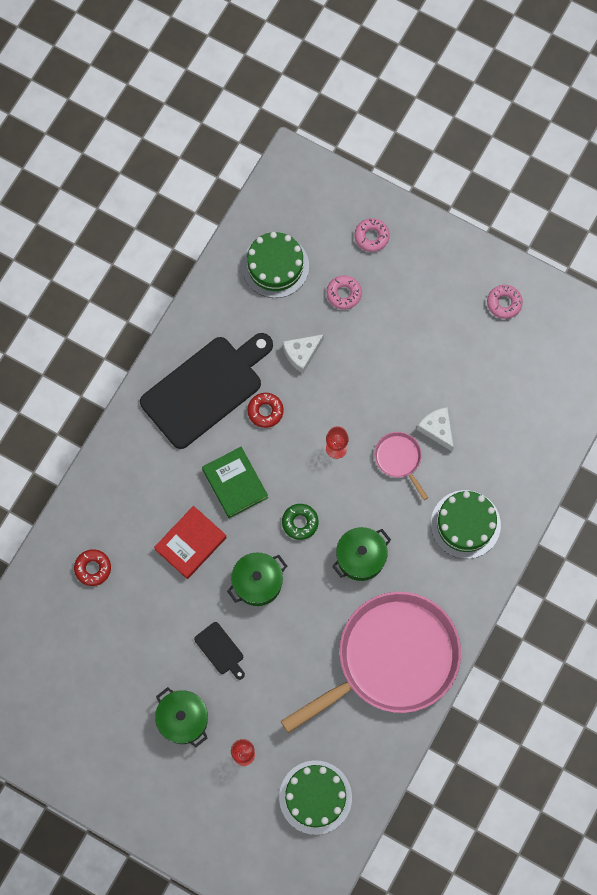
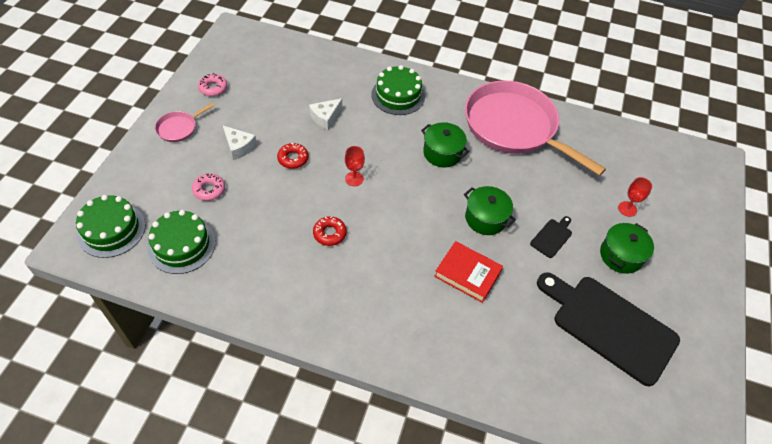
camera: 105 degrees left, 20 degrees down
(93, 568) = (518, 354): red donut -> red donut (293, 158)
(206, 389) = (315, 285): black cutting board -> black cutting board (609, 325)
(235, 484) = (403, 247): green book -> none
(300, 522) = (425, 195): green donut -> none
(301, 354) = (270, 213): white cheese -> white cheese (239, 147)
(315, 797) = (635, 160): green cake -> green cake (111, 230)
(371, 237) = (152, 176): pink donut -> none
(399, 459) = (355, 138): pink pan -> pink pan (179, 128)

